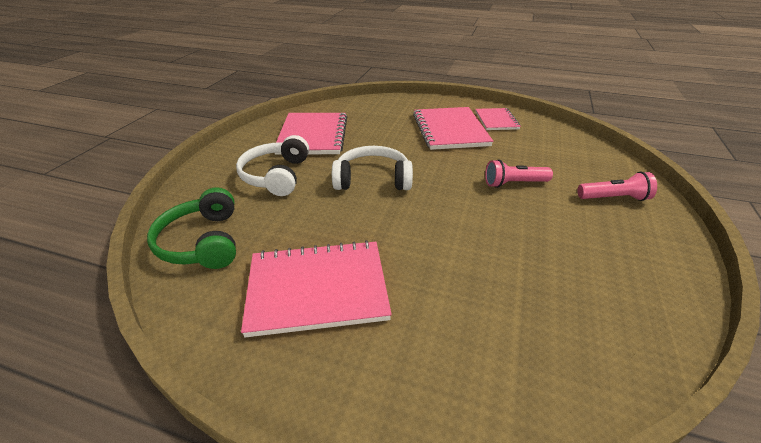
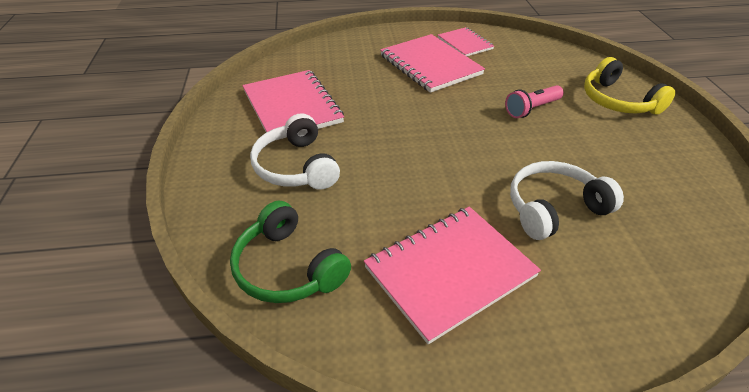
camera: 25 degrees left, 5 degrees up
(372, 179) = (402, 141): white headphones -> white headphones (554, 208)
(614, 198) = (618, 101): pink flashlight -> yellow headphones

